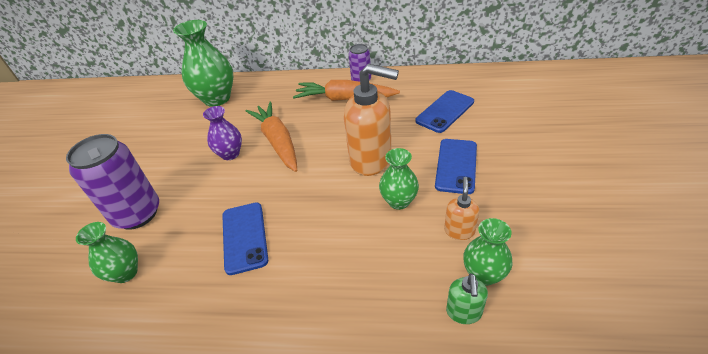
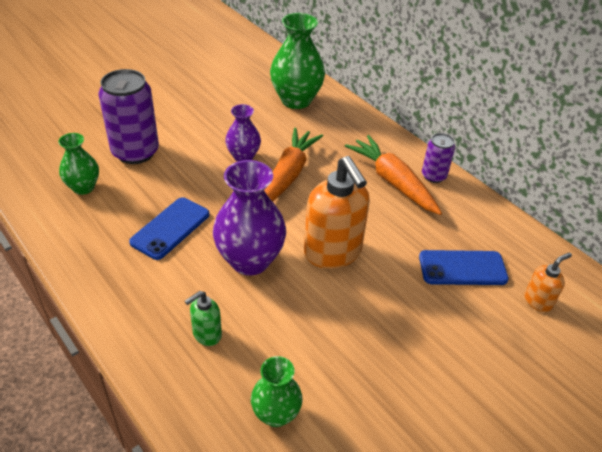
camera: 40 degrees right, 0 degrees up
(330, 207) = (250, 260): none -> purple vase
(399, 201) = (302, 303): green vase -> none
(456, 166) = (392, 321): blue phone -> none
(459, 231) = (310, 369): orange soap dispenser -> orange soap dispenser (538, 301)
(464, 312) = (222, 420): green soap dispenser -> green soap dispenser (206, 334)

